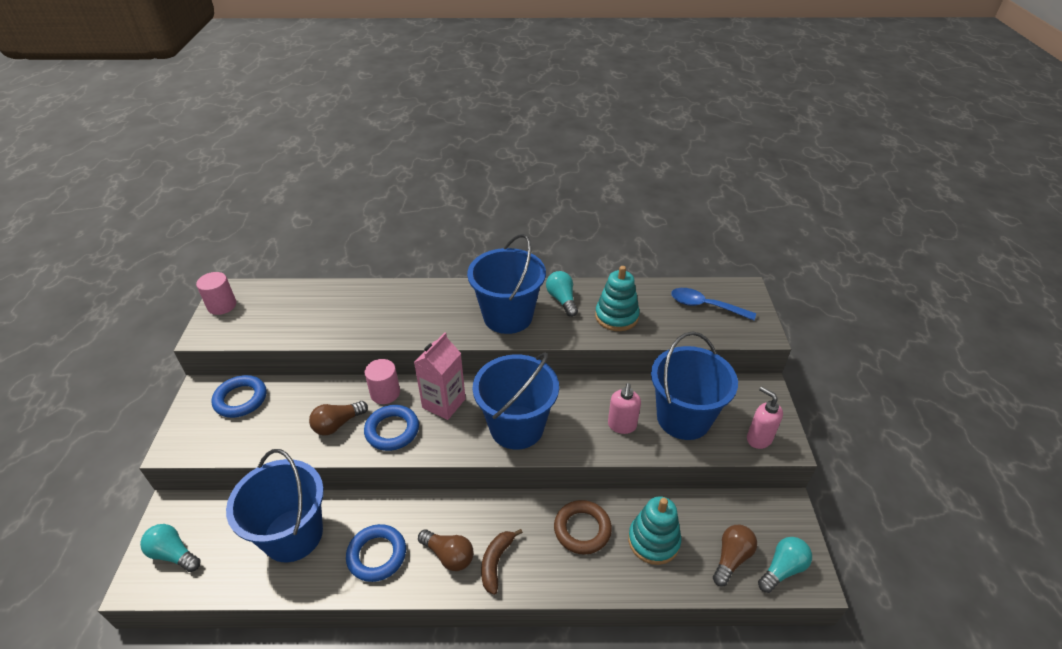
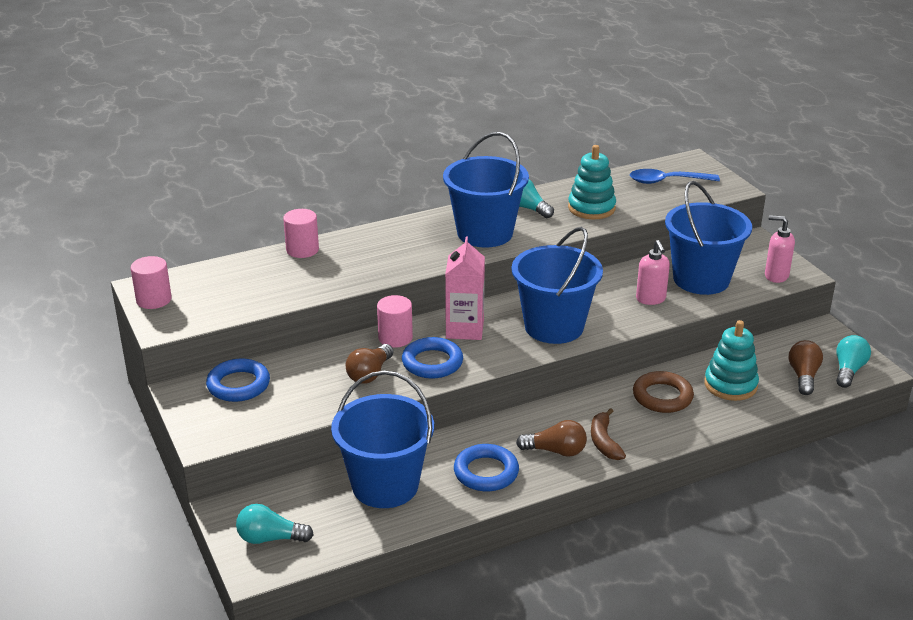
camera: 25 degrees left, 10 degrees down
(359, 290) = (302, 250): none -> pink cylinder

